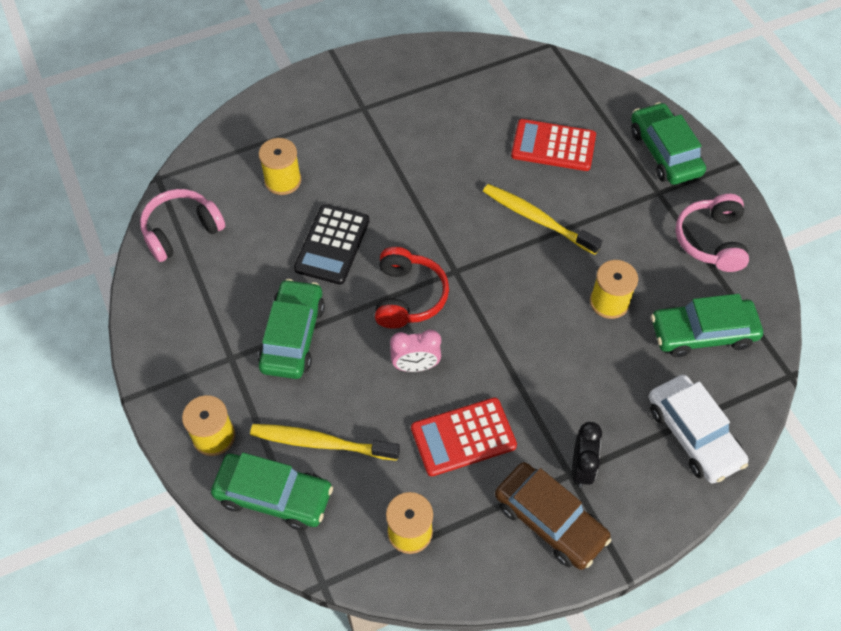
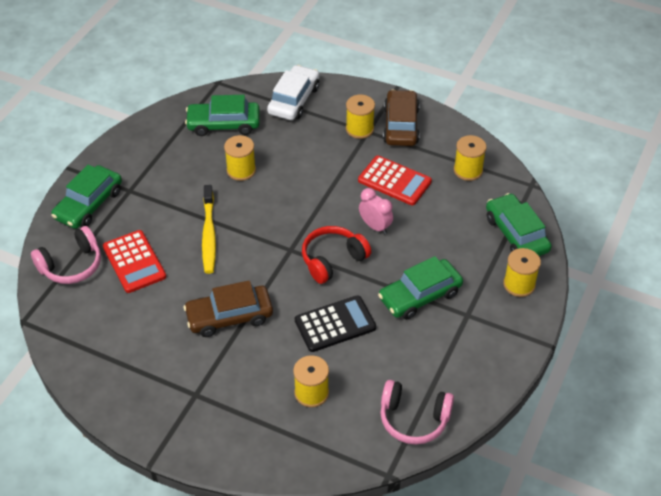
camera: 130 degrees left, 10 degrees down
(321, 443) = (466, 235): yellow toothbrush -> none
(420, 175) = (229, 316): none -> brown car
(581, 468) = (359, 129): black clock -> yellow spool
(702, 333) = (223, 124): green car -> green car turned 135 degrees clockwise
(711, 240) = (149, 150): pink headphones -> pink headphones (71, 265)

